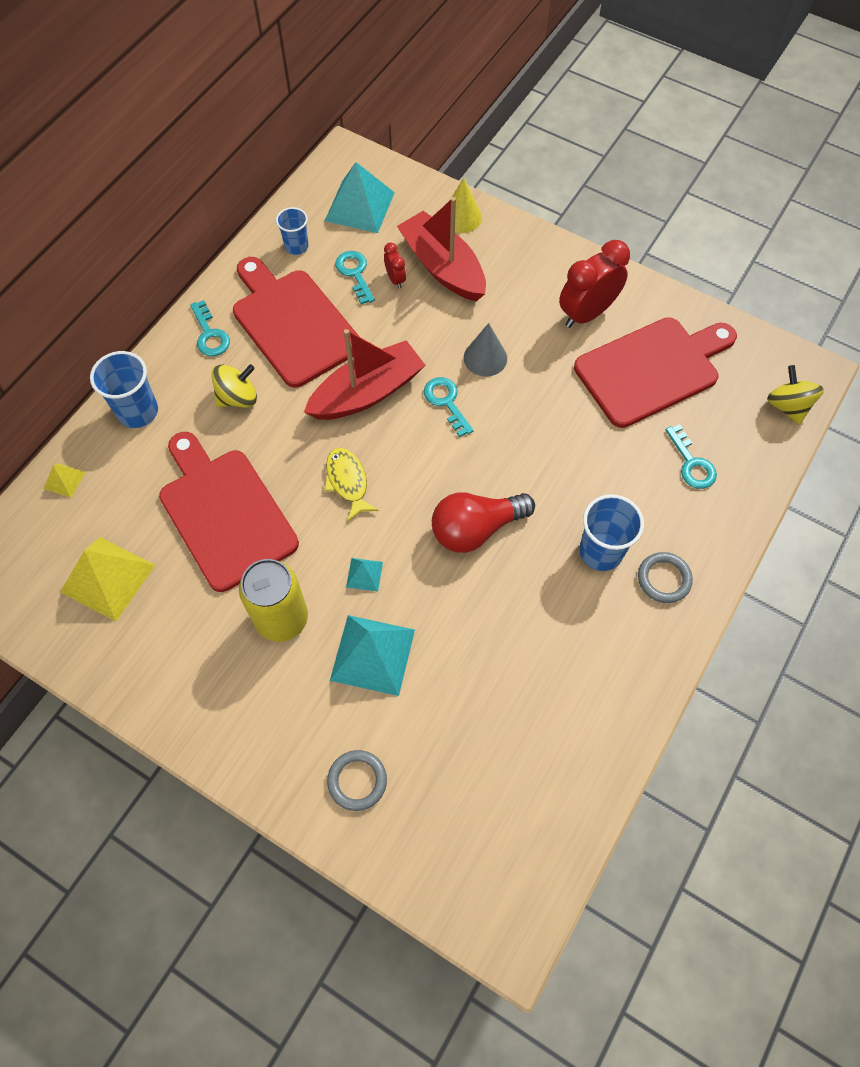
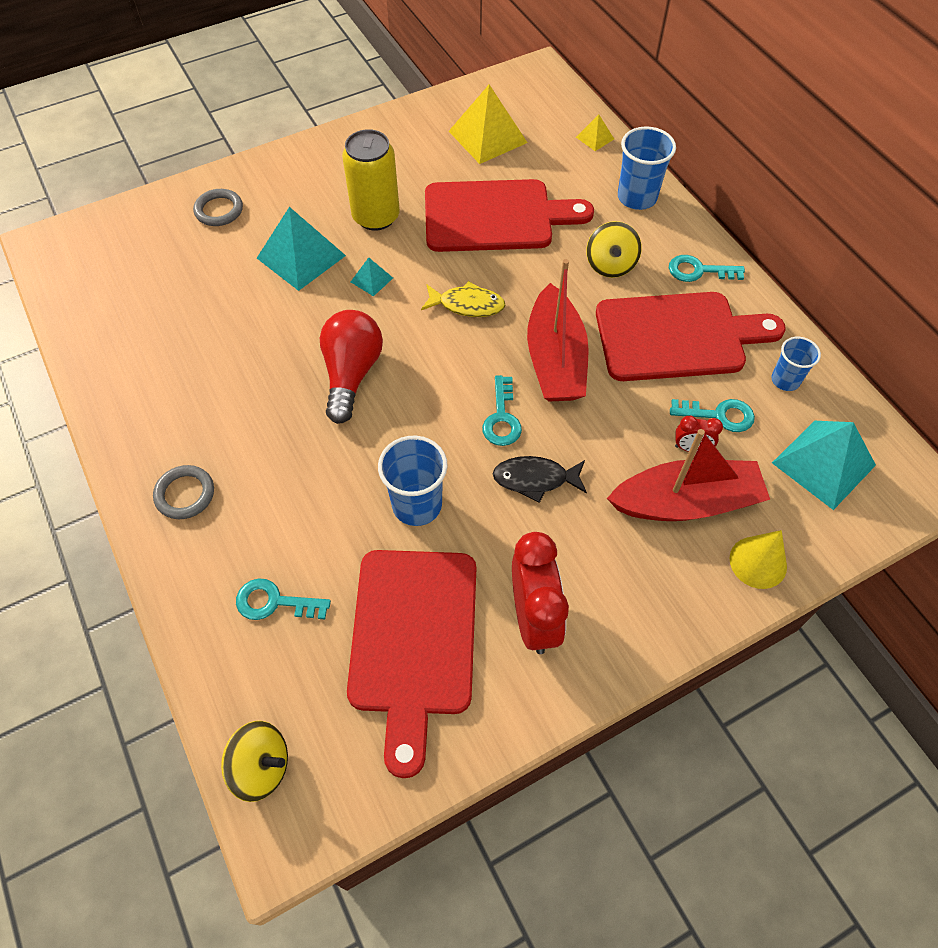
camera: 120 degrees right, 5 degrees down
(446, 402) = (502, 418): turquoise key -> turquoise key turned 90 degrees clockwise
(485, 358) = (535, 479): grey cone -> black fish
(601, 551) = (252, 458): blue cup -> blue cup (417, 505)

